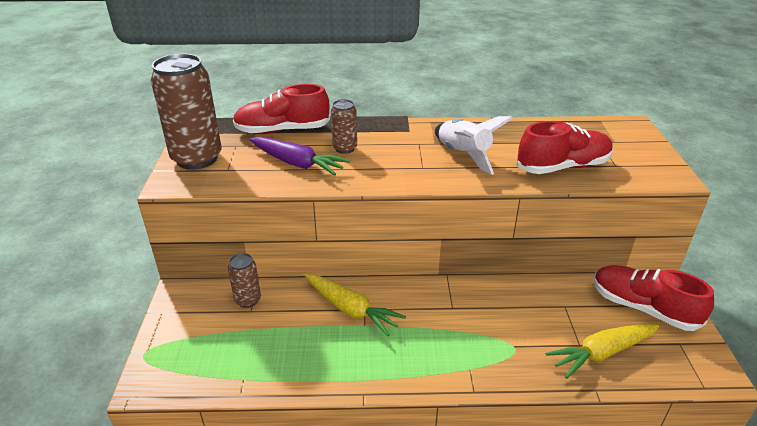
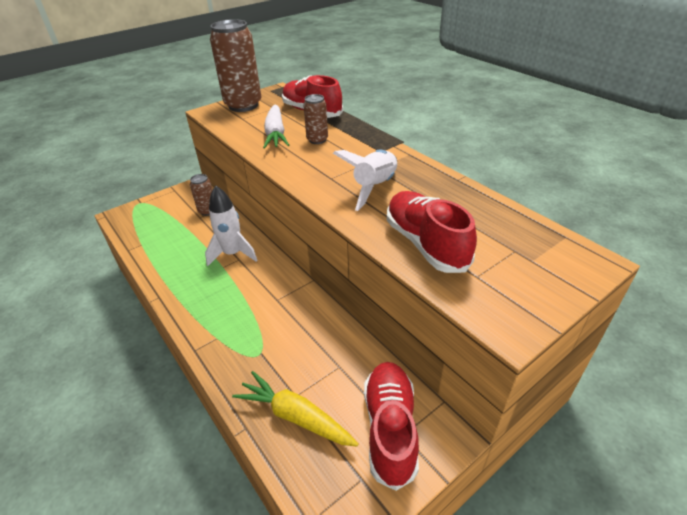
camera: 55 degrees right, 5 degrees up
(297, 163) = (276, 134): purple carrot -> white carrot
(351, 310) = (233, 254): yellow carrot -> white rocket
(563, 167) = (425, 244): red shoe -> red shoe turned 150 degrees counterclockwise

